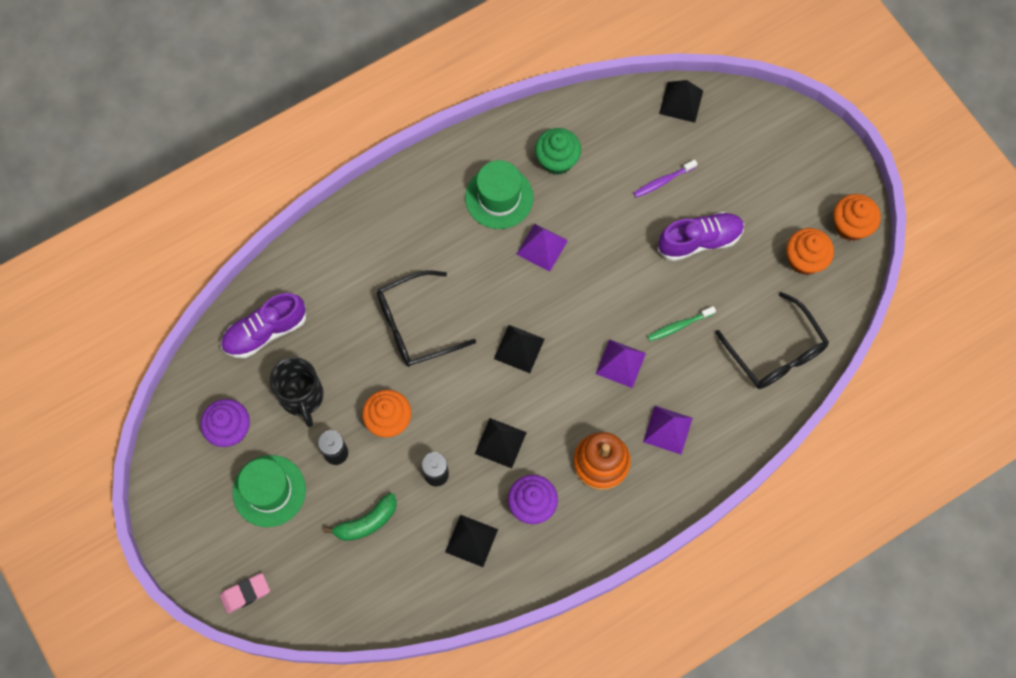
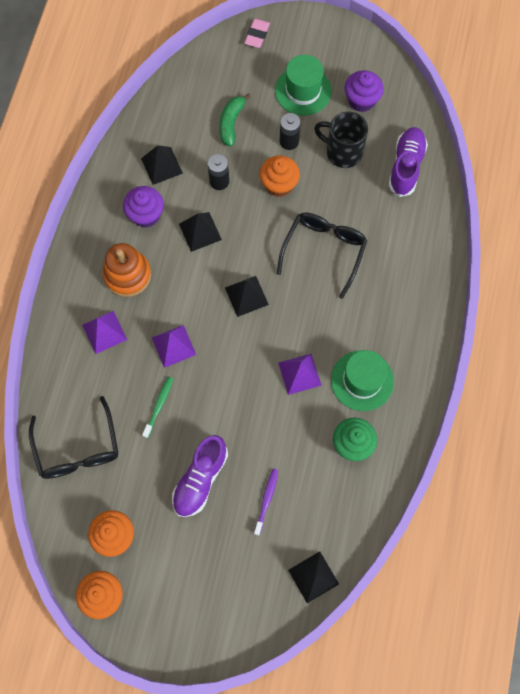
camera: 135 degrees right, 0 degrees up
(776, 352) = (78, 448): black glasses -> black glasses turned 120 degrees counterclockwise

